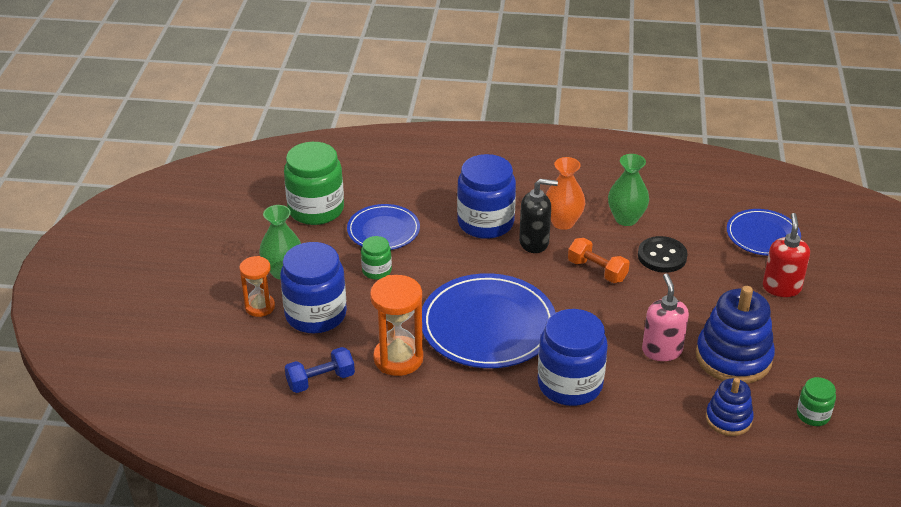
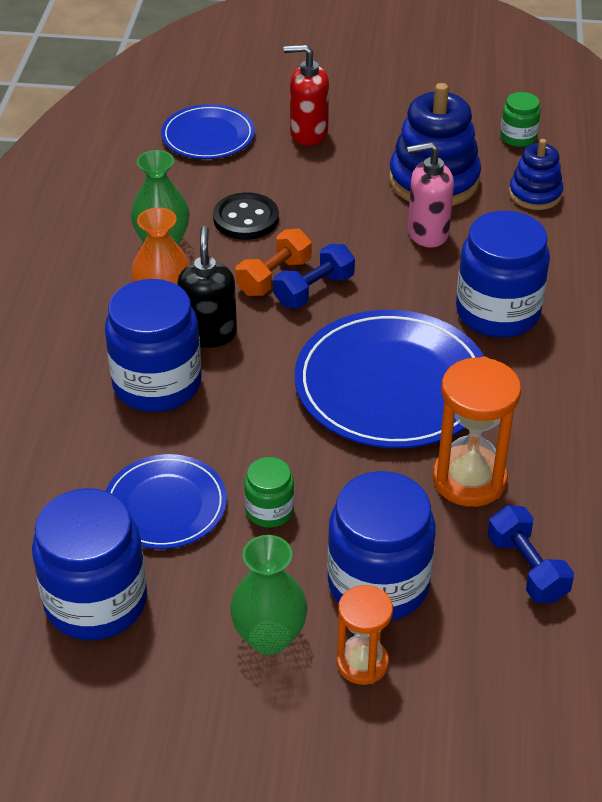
camera: 90 degrees left, 5 degrees up
(316, 209) = (96, 601): green jar -> blue jar
(584, 290) = (314, 290): none -> blue dumbbell

